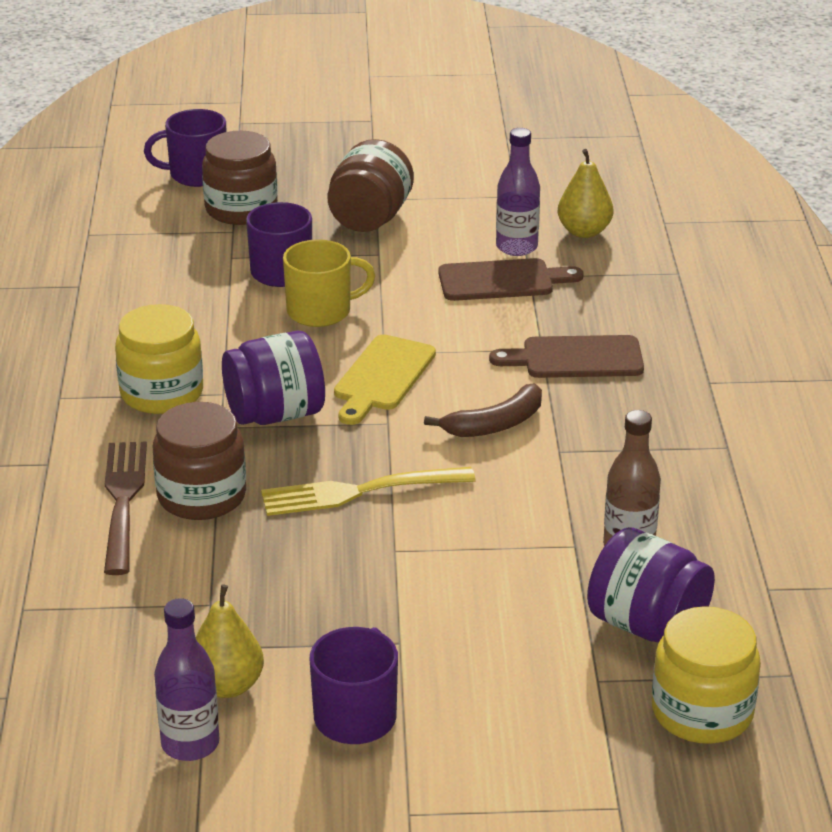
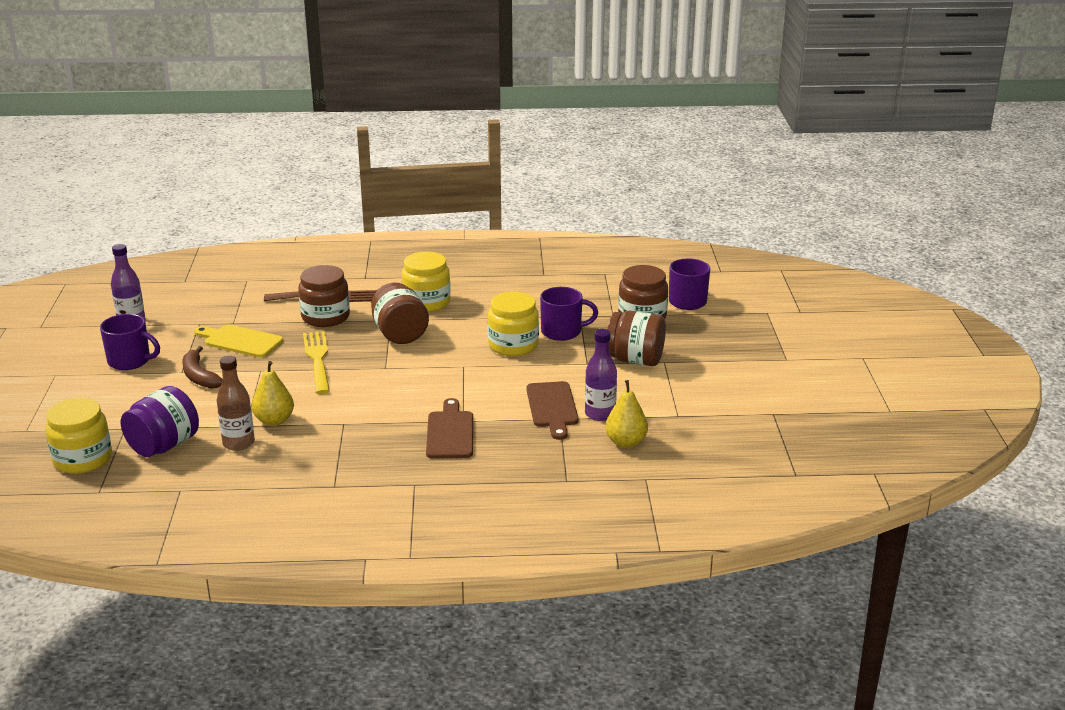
camera: 90 degrees right, 5 degrees down
(227, 686) = (168, 329): yellow pear -> yellow pear (274, 420)
(275, 414) = (400, 334): purple jar -> brown jar
(321, 311) = (513, 345): yellow mug -> yellow jar
(382, 377) = (435, 365): yellow cutting board -> yellow cutting board (240, 341)
(495, 424) = (377, 402): brown banana -> brown banana (199, 376)

